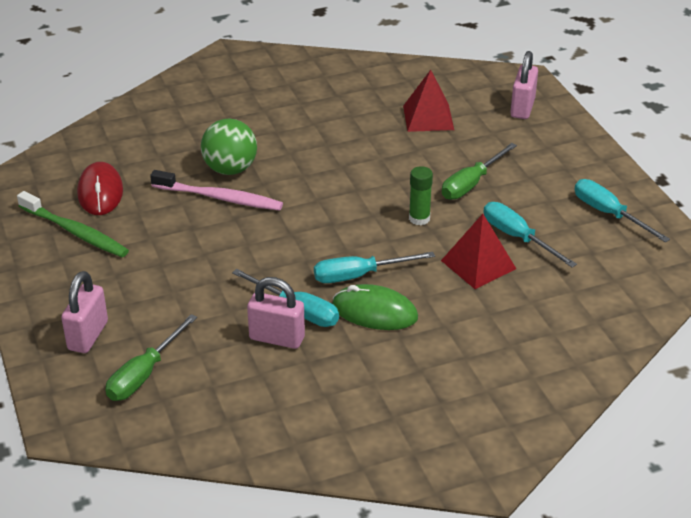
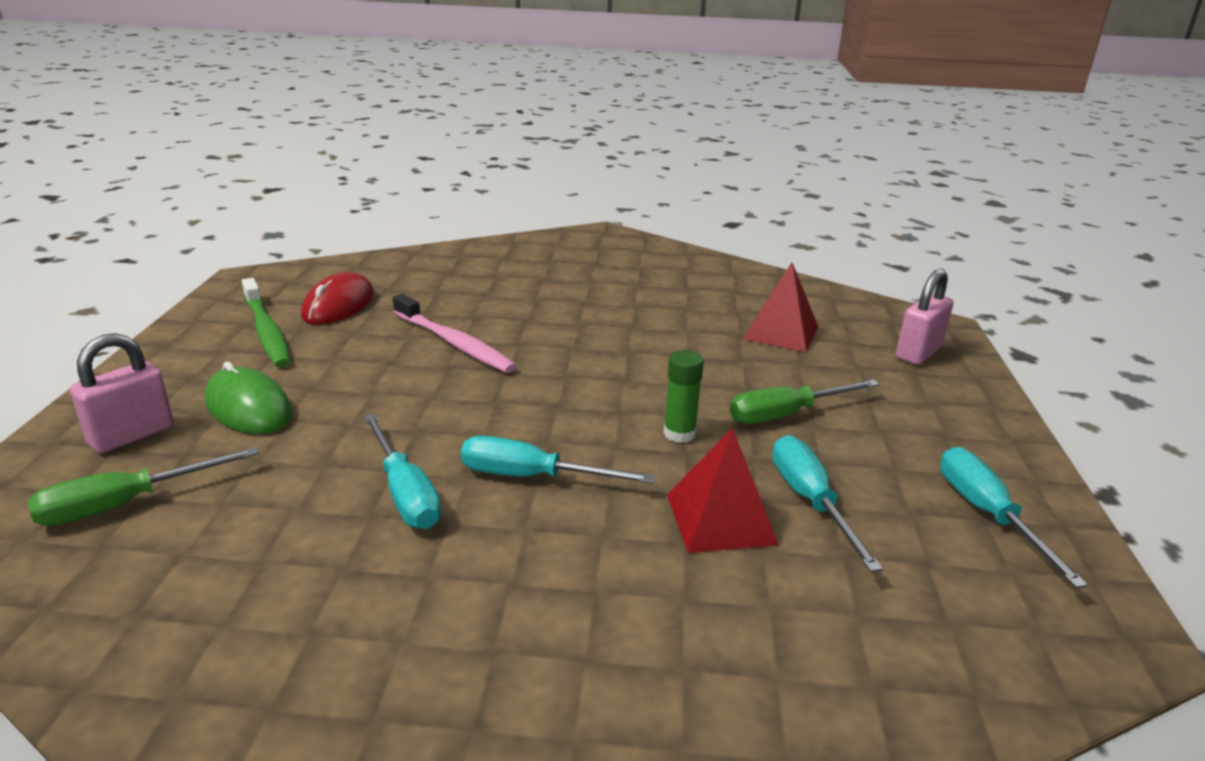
camera: 25 degrees right, 10 degrees down
(230, 169) = (496, 321): green ball -> none
(277, 338) = (339, 519): pink padlock -> none
(374, 312) = (507, 532): green mouse -> green mouse (248, 407)

